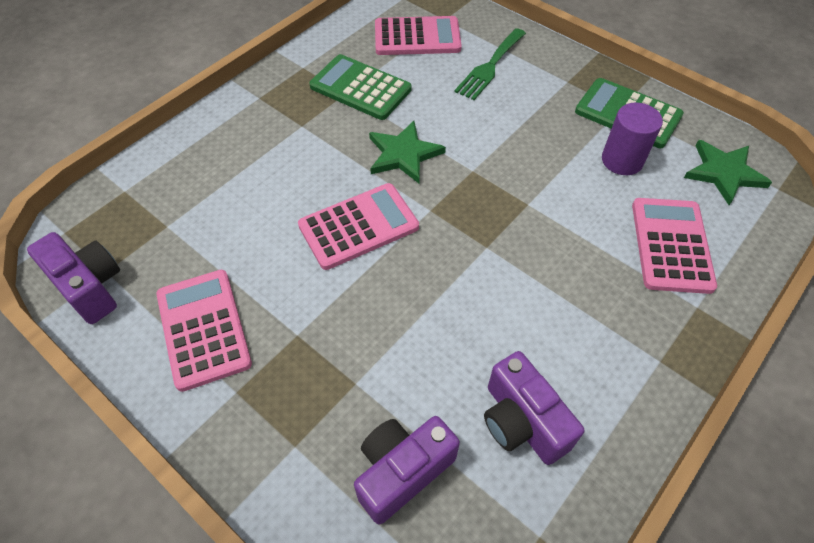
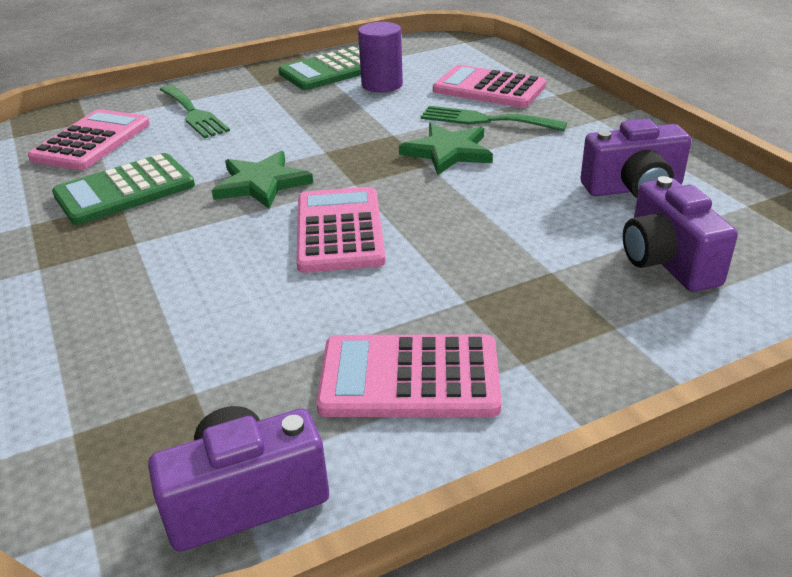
camera: 65 degrees left, 20 degrees down
(597, 263) = (485, 120): none -> green fork
(724, 173) = (432, 54): green star -> green star (448, 152)

